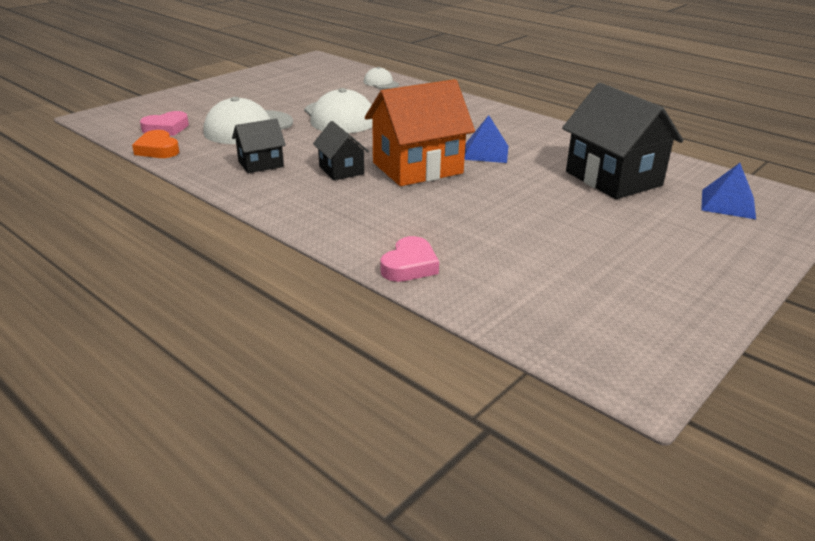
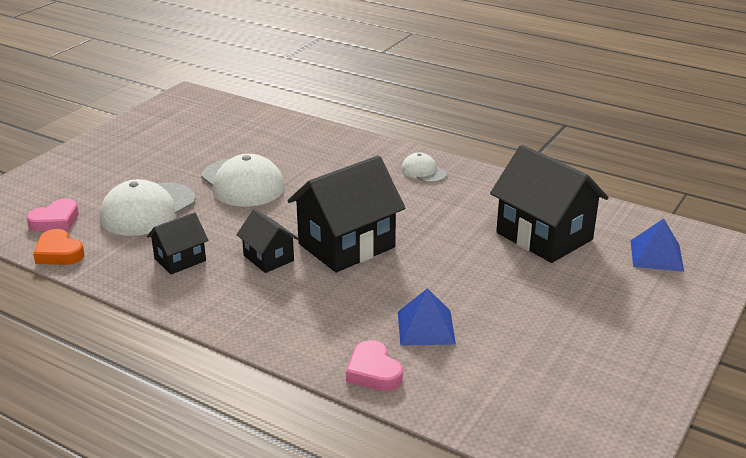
camera: 10 degrees left, 0 degrees up
(381, 83) = (272, 126): white cap -> white cap (423, 171)
(409, 265) = (373, 372): pink heart -> pink heart turned 135 degrees clockwise
(417, 168) = (346, 246): orange house -> black house
(485, 152) = (410, 215): blue pyramid -> blue pyramid (426, 327)

